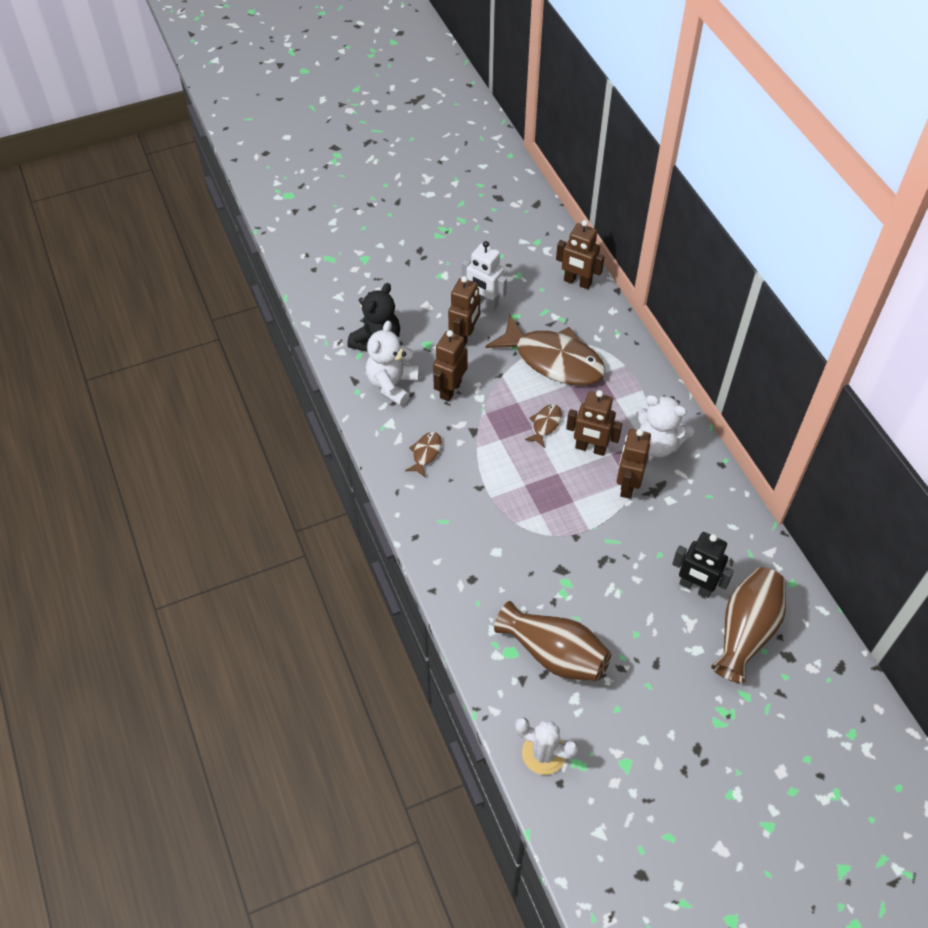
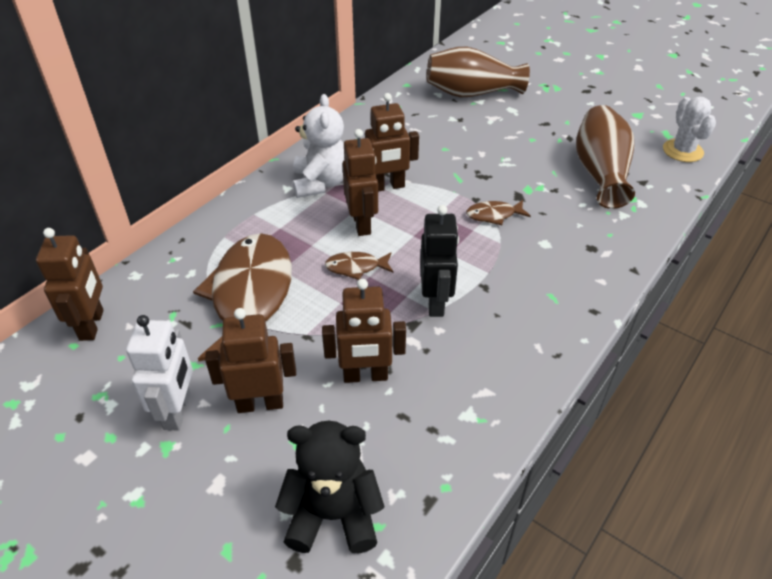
camera: 120 degrees left, 10 degrees down
(392, 385) = (402, 447): white teddy bear -> none
(425, 453) = (482, 354): brown fish -> brown fish (493, 215)
(695, 587) = (457, 123): black robot -> black robot (436, 302)

